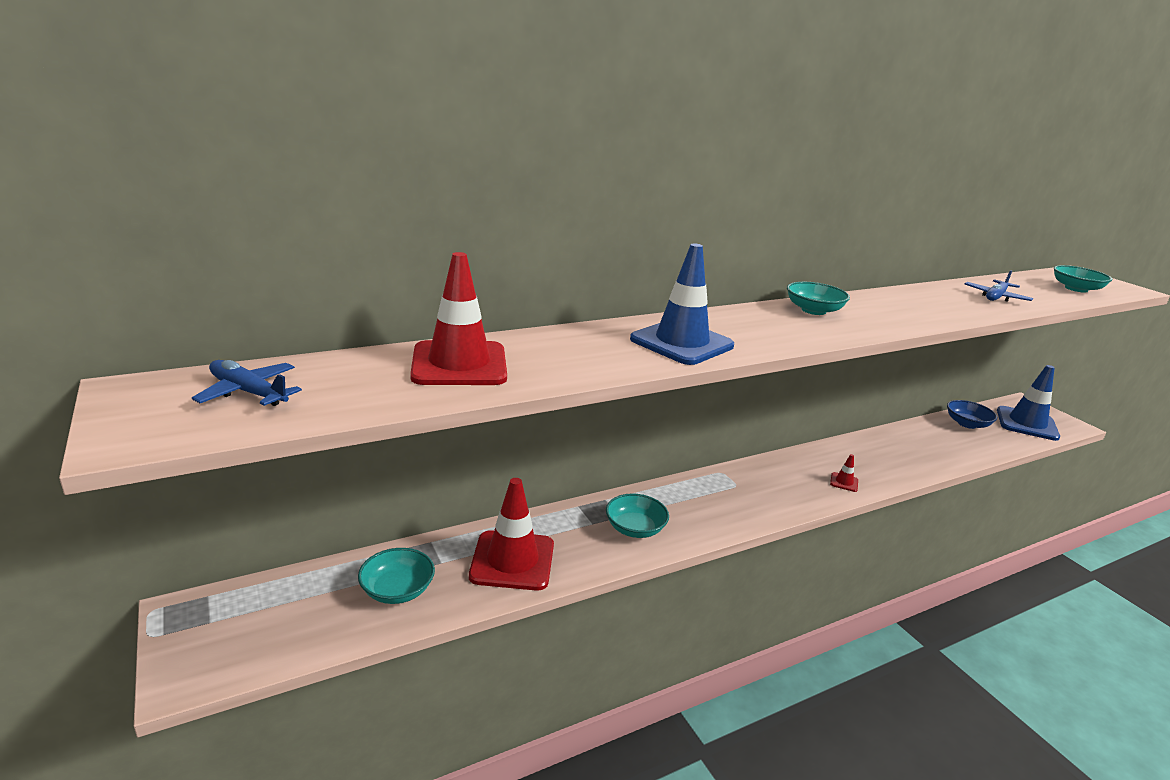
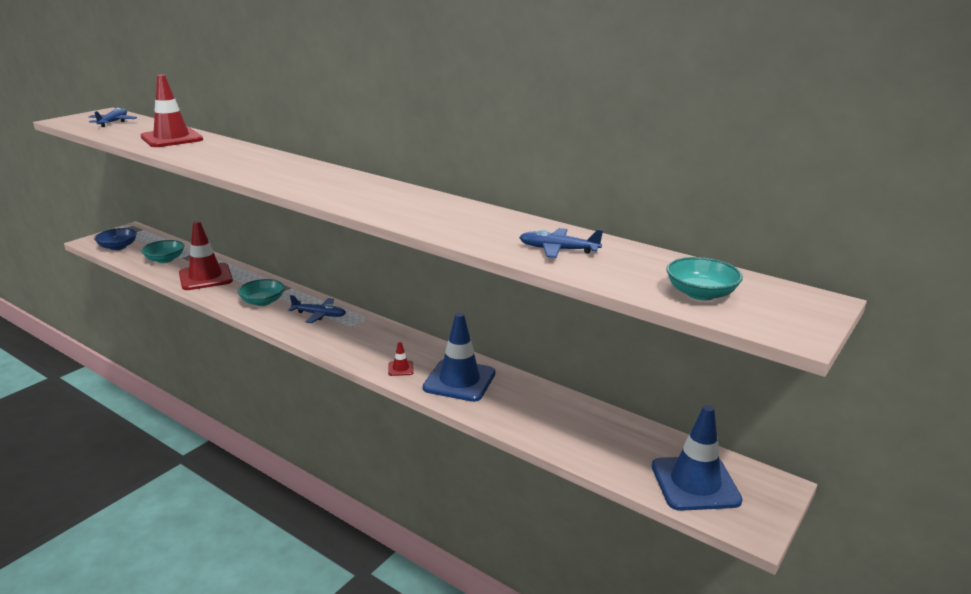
camera: 65 degrees right, 0 degrees up
(681, 343) = (254, 166): blue traffic cone -> blue traffic cone (459, 381)
(698, 498) = (319, 315): none -> blue plane
(813, 310) = (379, 189): turquoise bowl -> none
(967, 424) = (627, 435): blue bowl -> blue bowl (118, 247)

